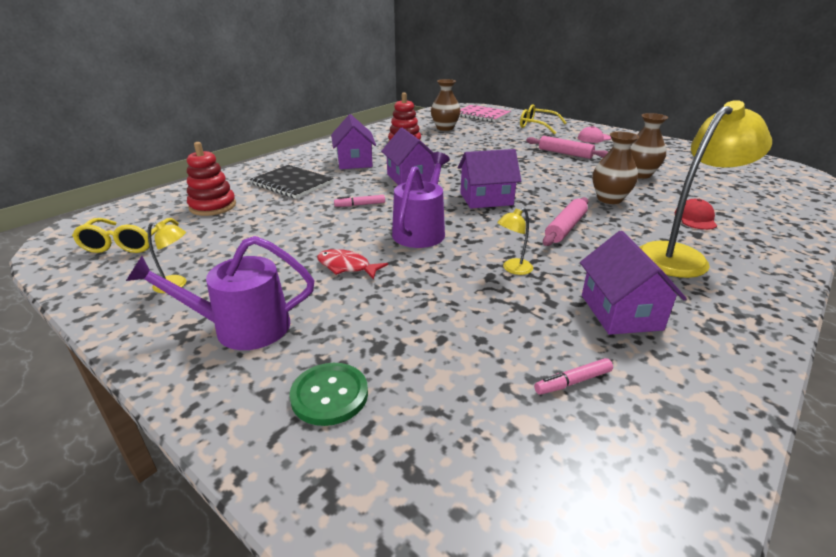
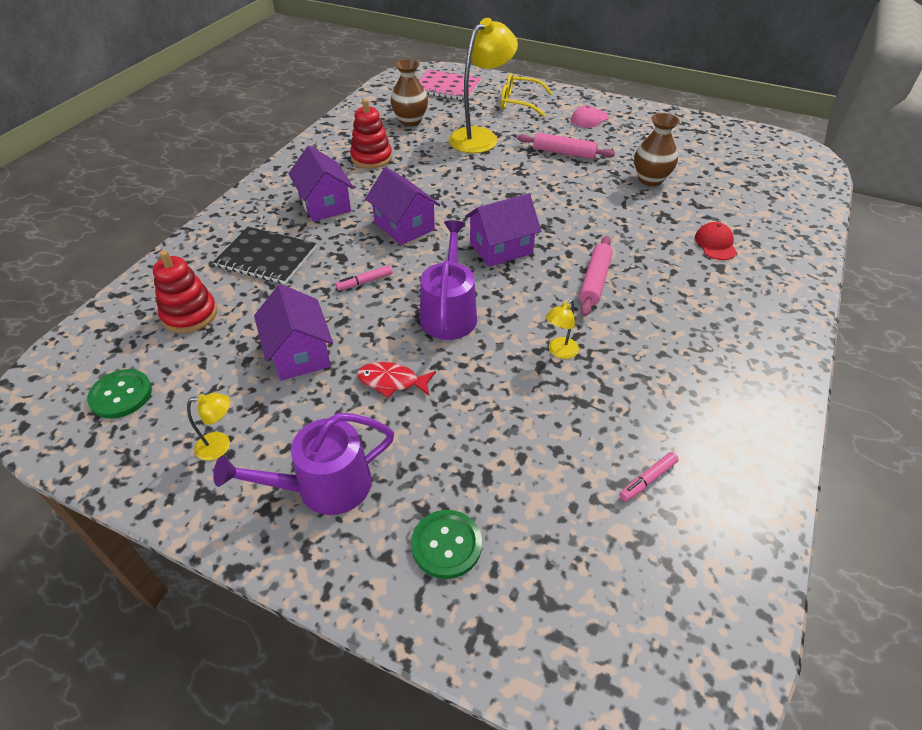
camera: 15 degrees left, 15 degrees up
(127, 243) = (121, 395): yellow glasses -> green button
(609, 199) = (628, 227): brown vase -> none
(620, 312) = (670, 389): purple house -> purple house (299, 353)
(680, 256) = (709, 302): yellow lamp -> yellow lamp (480, 137)

